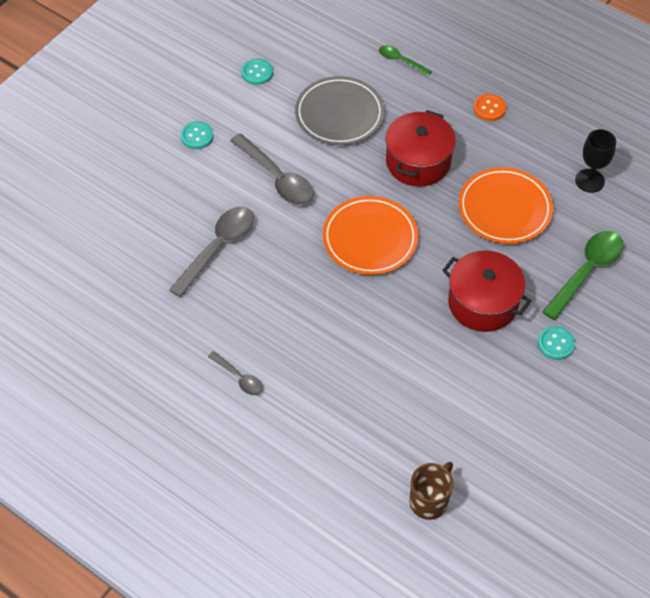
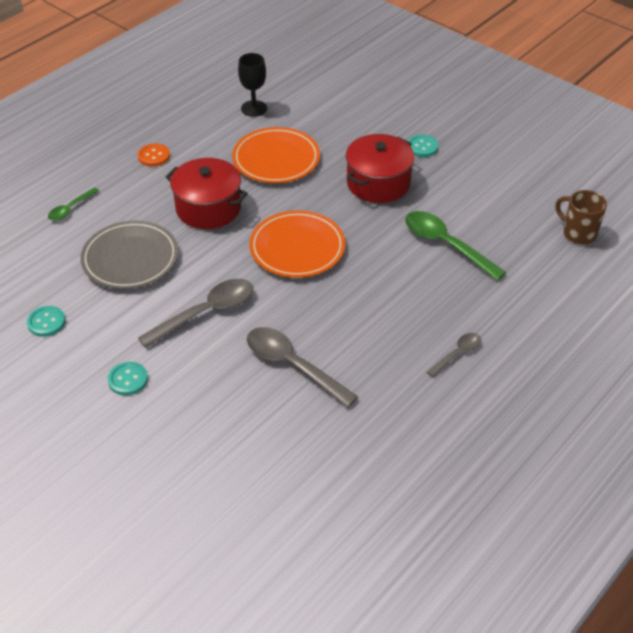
camera: 85 degrees left, 10 degrees down
(586, 272) = (350, 122): green spoon -> green spoon (446, 245)

